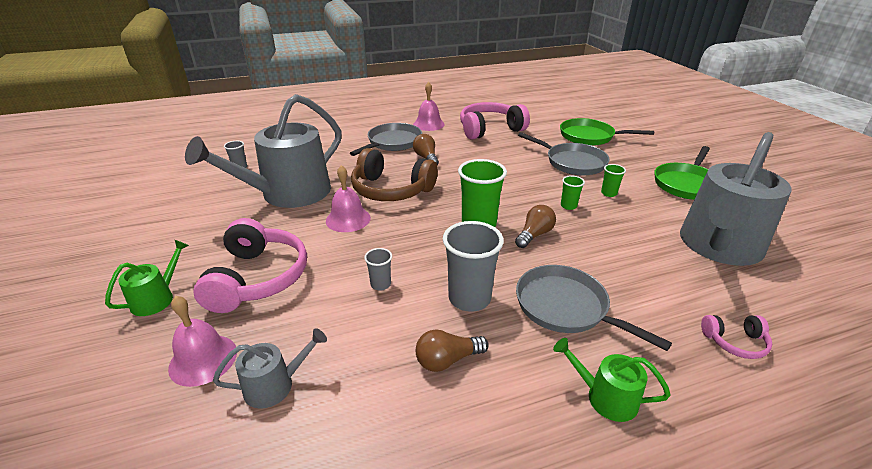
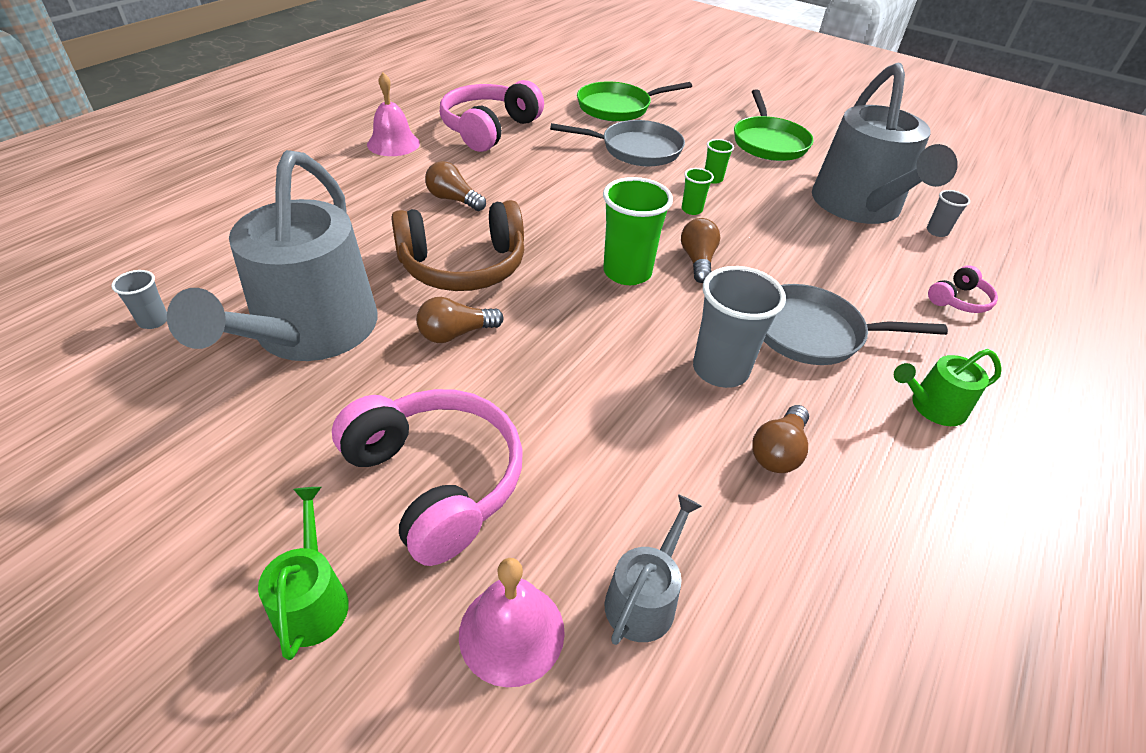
camera: 40 degrees left, 10 degrees up
(348, 219) = (456, 334): pink bell -> brown light bulb
(380, 284) = (608, 403): grey cup -> grey cup (937, 231)
(392, 143) = (374, 190): grey pan -> none

